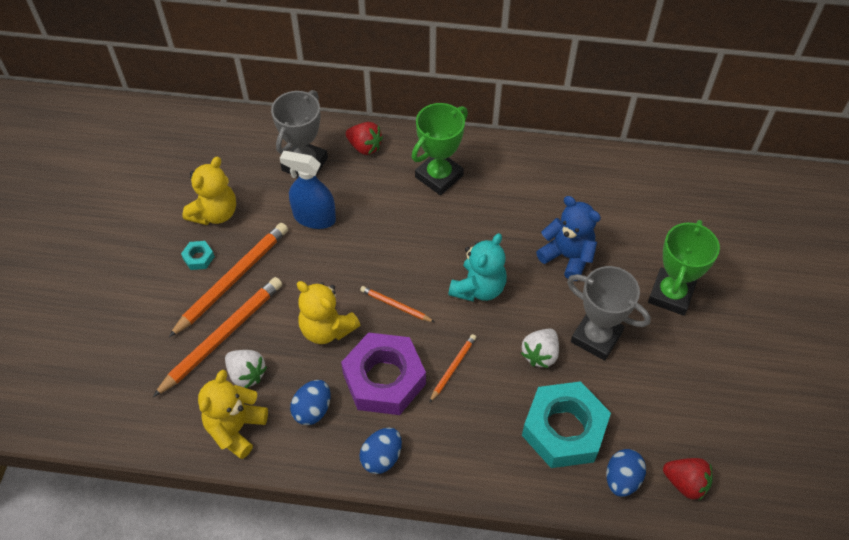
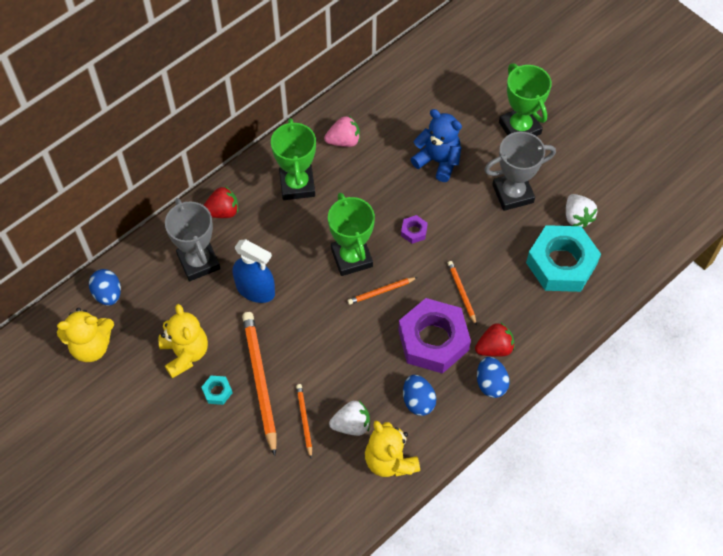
camera: 50 degrees left, 5 degrees up
(222, 336) = (304, 420): orange pencil -> orange pencil, size x0.50
(314, 217) = (255, 290): blue spray bottle -> blue spray bottle turned 120 degrees counterclockwise
(327, 329) = (360, 348): yellow teddy bear -> yellow teddy bear (91, 346)
(407, 261) = (351, 257): none -> green trophy
(478, 288) = (414, 231): turquoise teddy bear -> purple nut
(514, 177) = (344, 141): none -> pink strawberry
(540, 354) = (497, 235): white strawberry -> white strawberry (577, 217)
(567, 256) = (438, 161): blue teddy bear -> blue teddy bear turned 45 degrees clockwise
(622, 479) = (620, 259): blue egg -> blue egg (108, 294)
(685, 483) = (650, 227): red strawberry -> red strawberry (494, 348)

